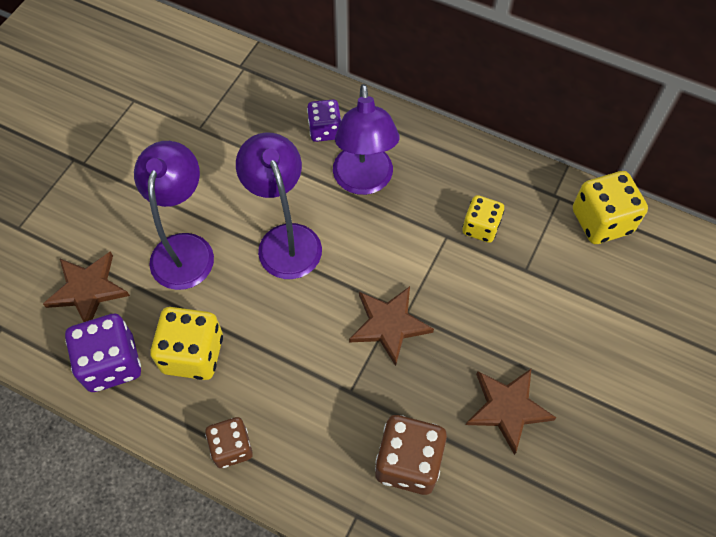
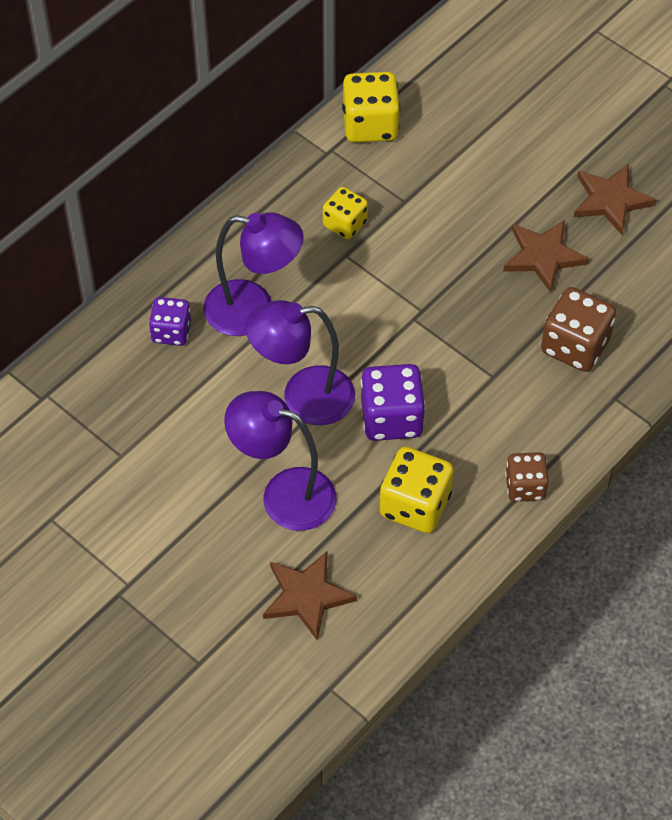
camera: 75 degrees left, 5 degrees down
(112, 363) = (404, 582): purple dice -> purple dice (391, 418)
(389, 324) = (431, 328): brown star -> brown star (611, 200)

